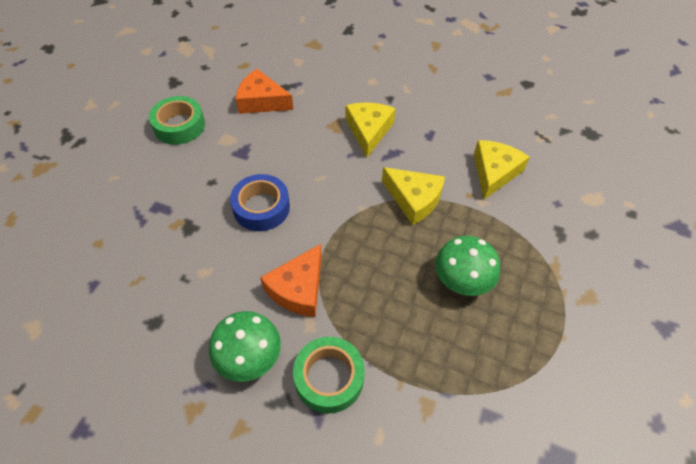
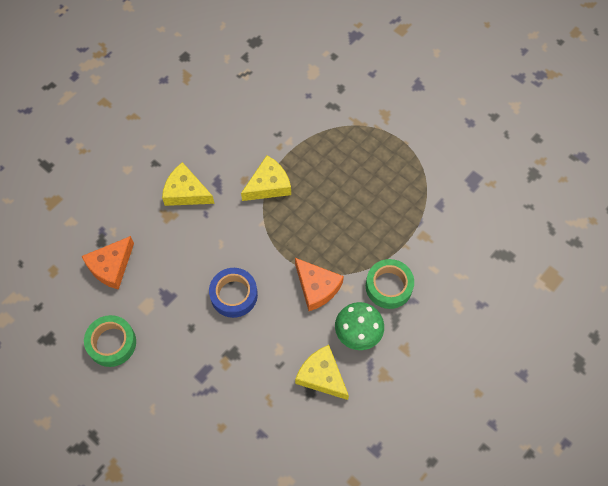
camera: 70 degrees left, 10 degrees up
(462, 279) = (346, 181): green mushroom -> none
(494, 172) = (265, 121): yellow cheese -> yellow cheese (322, 376)

